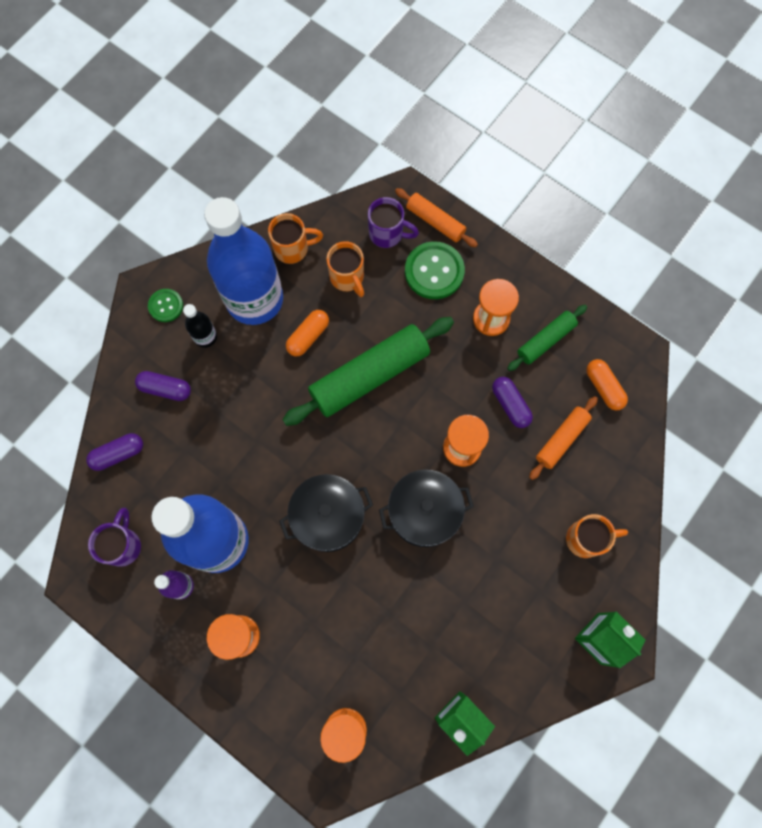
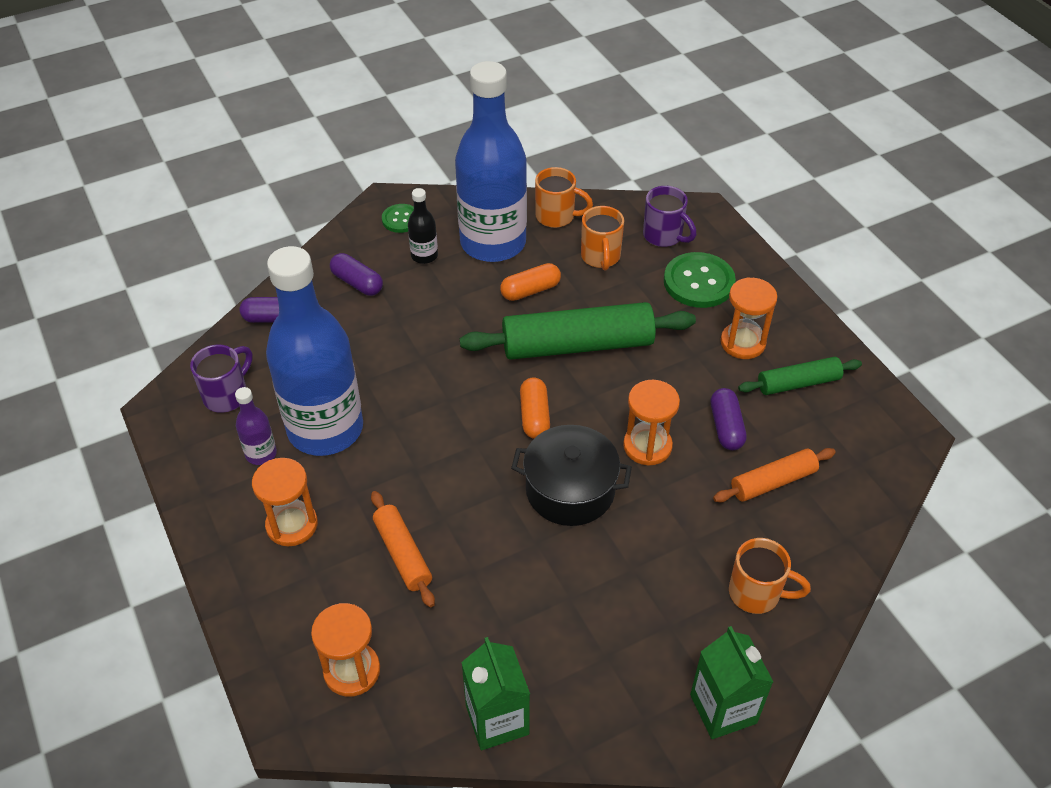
camera: 25 degrees right, 25 degrees down
(328, 517) = (458, 452): black pot -> none
(435, 221) = (722, 242): orange rolling pin -> orange rolling pin (403, 554)
(604, 387) = (850, 451): orange capsule -> orange capsule (534, 416)

